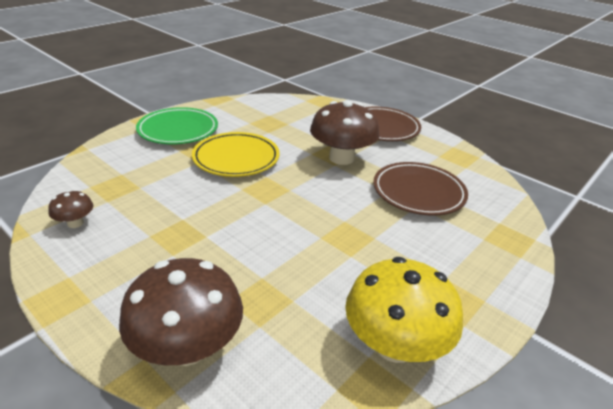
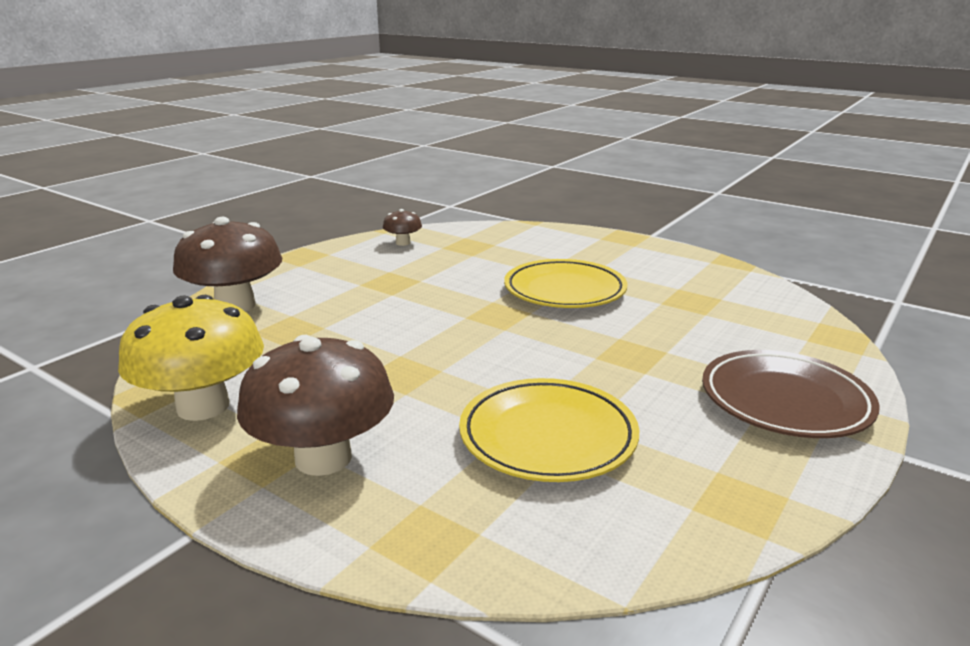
camera: 85 degrees right, 10 degrees down
(178, 130) = (613, 253): green plate -> none
(341, 158) = (623, 362): brown mushroom -> brown mushroom (323, 458)
(418, 193) = (548, 436): brown plate -> yellow plate

